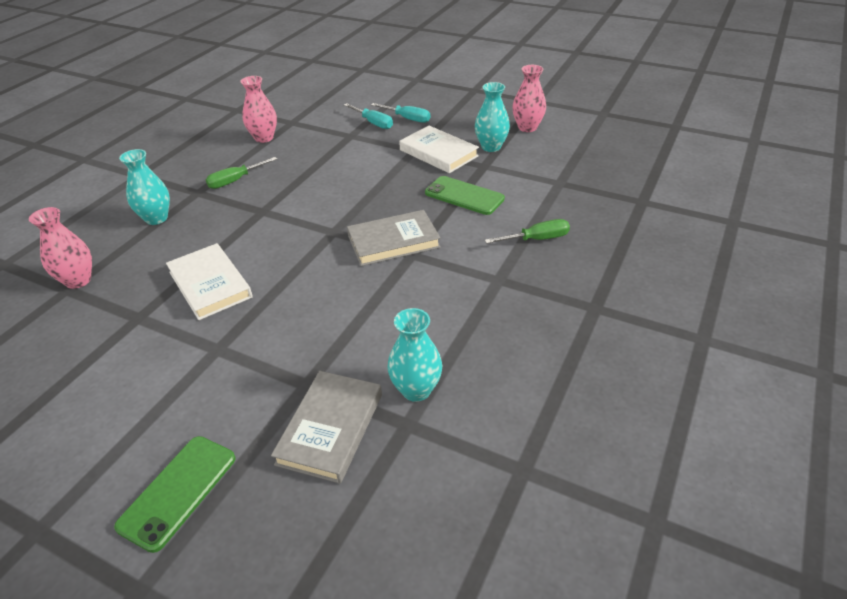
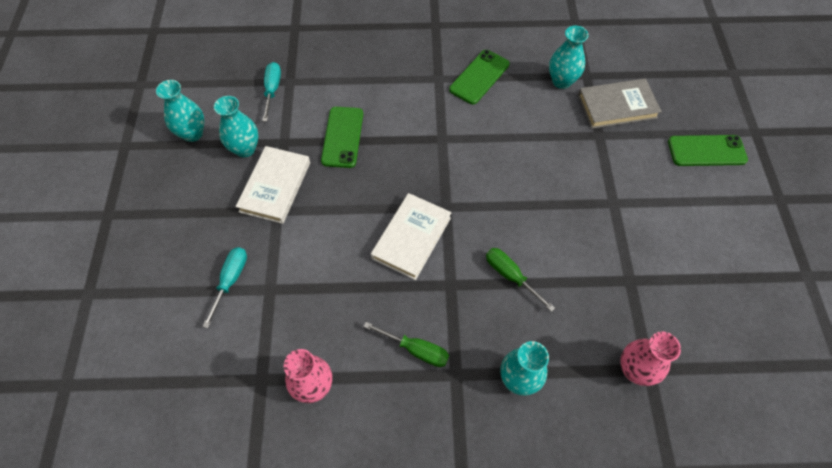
camera: 120 degrees left, 20 degrees up
(210, 284) = (564, 255): white book -> white book (411, 238)
(393, 241) = (434, 157): grey book -> none
(407, 118) = (207, 250): turquoise screwdriver -> turquoise screwdriver (272, 90)
(477, 313) = (479, 77): none -> green phone
(527, 127) = (192, 133): pink vase -> turquoise vase
(536, 239) = (379, 72): green screwdriver -> green screwdriver (511, 276)

